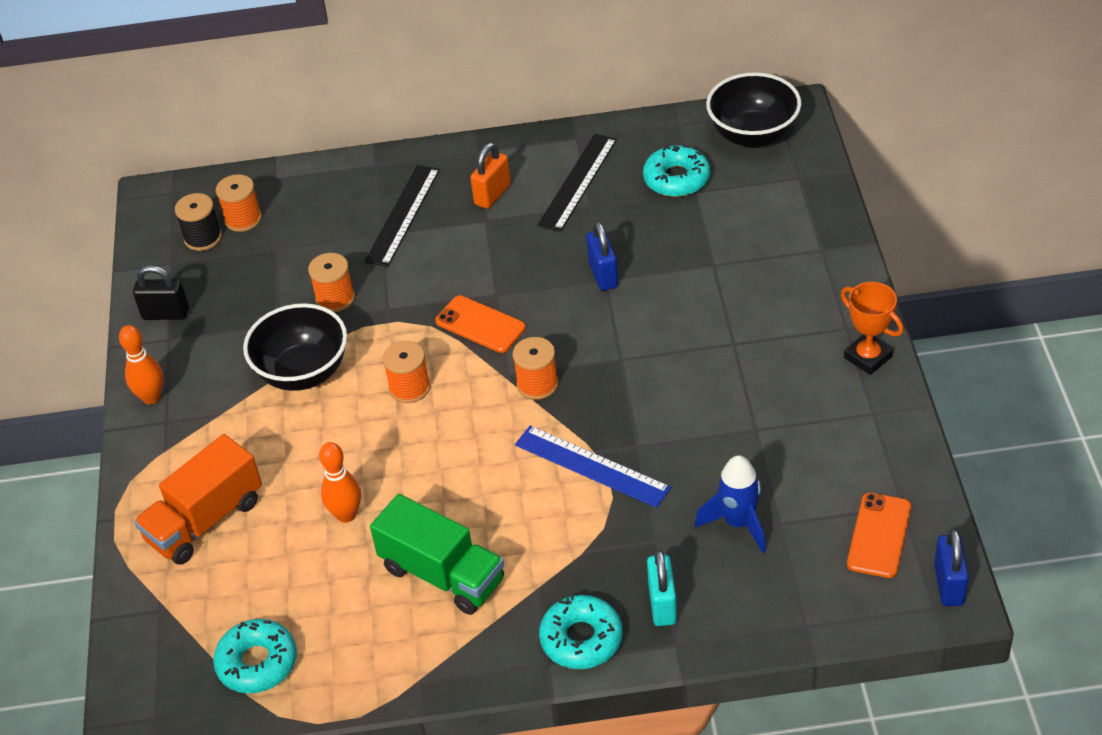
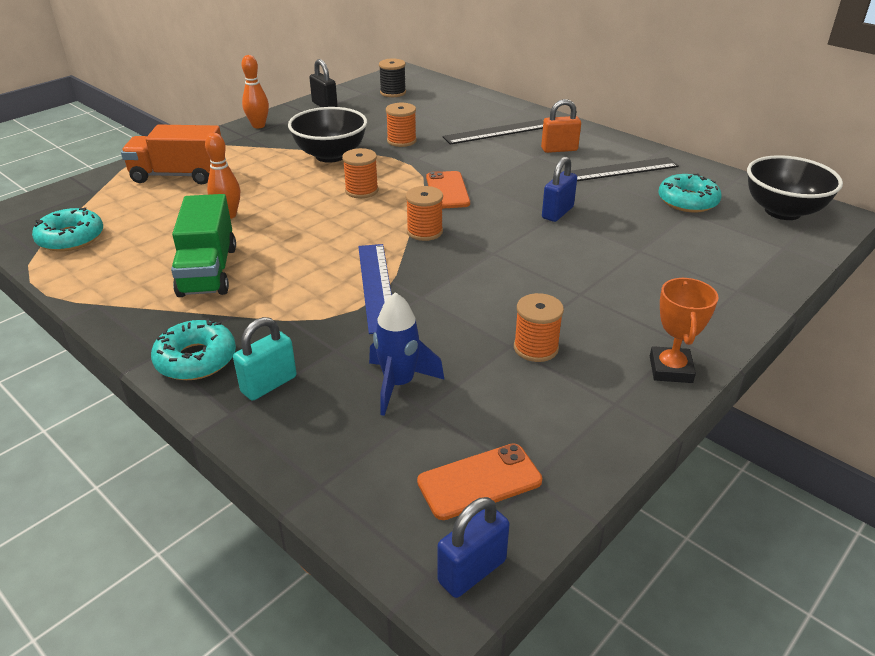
camera: 45 degrees right, 10 degrees down
(243, 219) = (422, 96): orange spool -> orange spool (536, 348)

